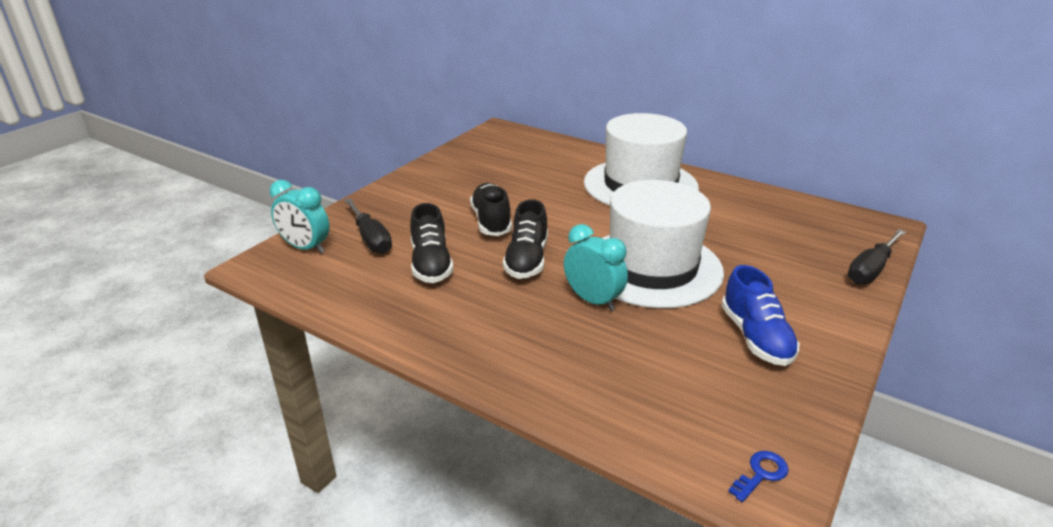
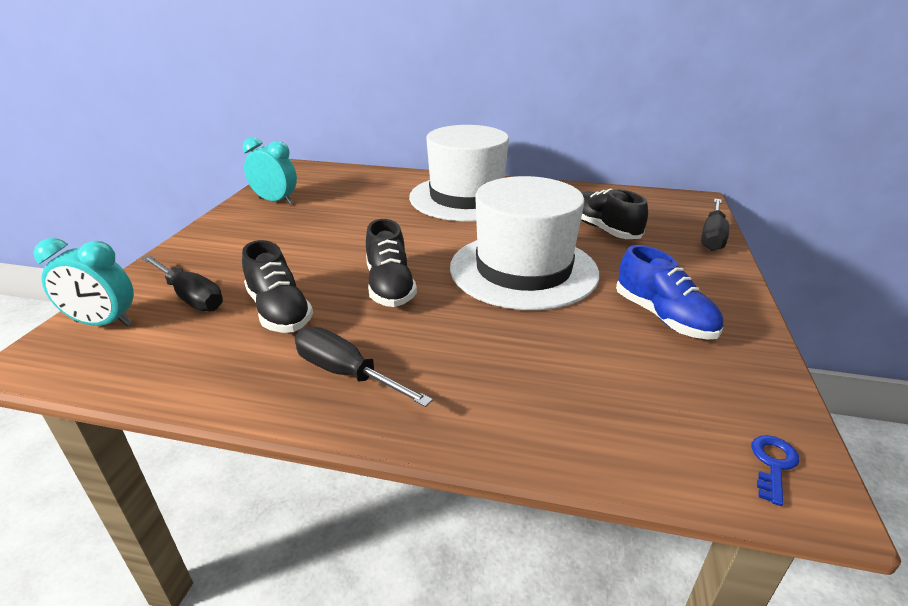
camera: 20 degrees left, 0 degrees up
(461, 324) = (346, 373): none -> black screwdriver
(491, 221) = (331, 254): black shoe -> black shoe (603, 229)
(593, 300) = (484, 314): turquoise clock -> turquoise clock (275, 201)

